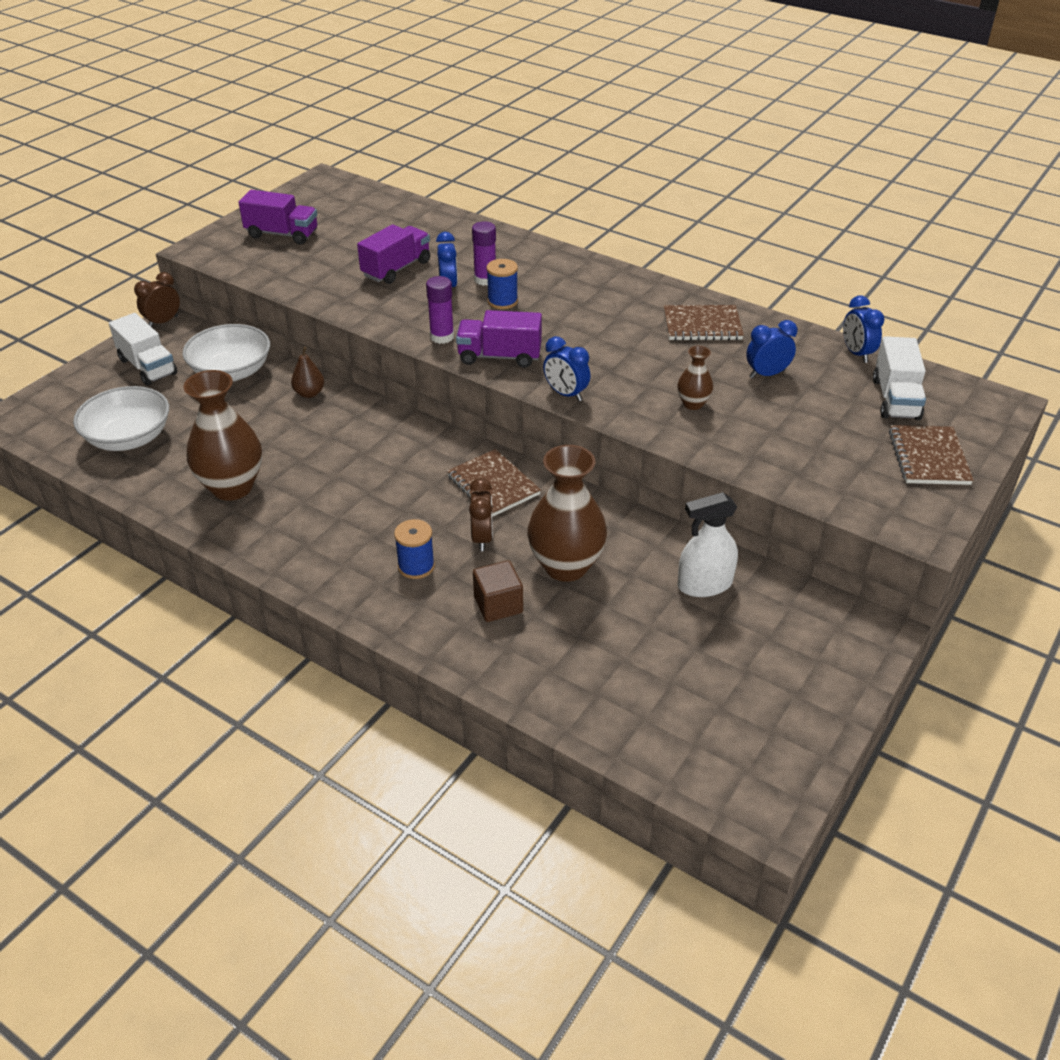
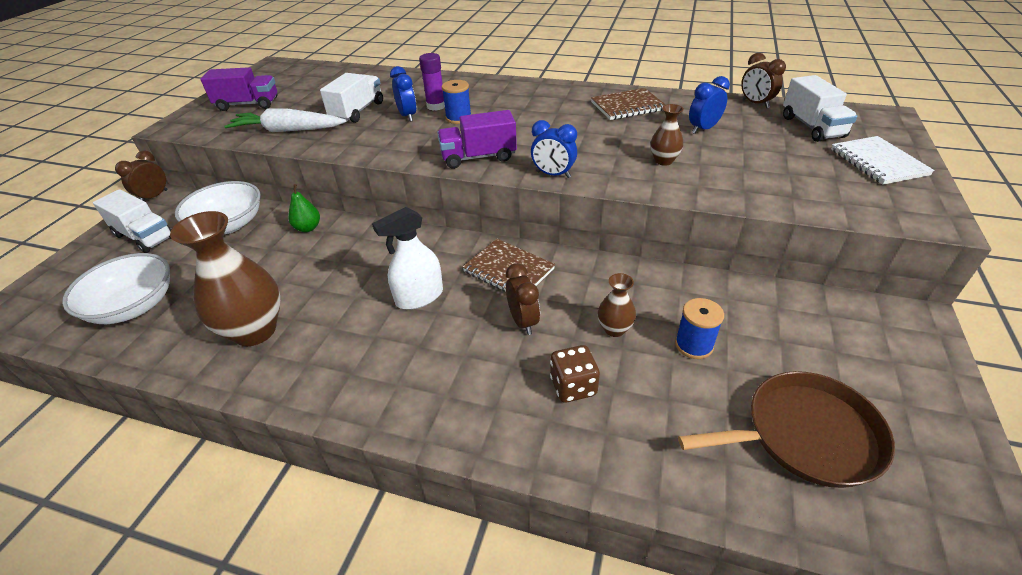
camera: 15 degrees left, 0 degrees up
(309, 393) = (308, 228): brown pear -> green pear
(315, 279) = (288, 130): none -> white carrot
(396, 269) = (357, 111): purple truck -> white truck
(416, 566) = (473, 366): blue spool -> blue spool (693, 345)
(442, 337) = (420, 152): purple glue stick -> none
(498, 605) = (573, 386): brown cube -> brown dice
(566, 566) = (614, 329): brown vase -> brown vase, size x0.49
(680, 694) = (804, 435): none -> brown pan
(704, 584) = (745, 315): white spray bottle -> white spray bottle (419, 297)
(856, 353) = (755, 103): blue clock -> brown clock
(928, 457) = (878, 162): brown notebook -> white notebook

